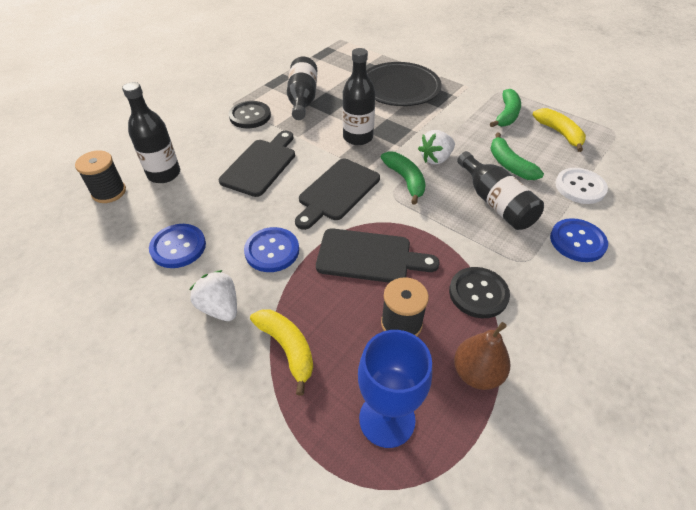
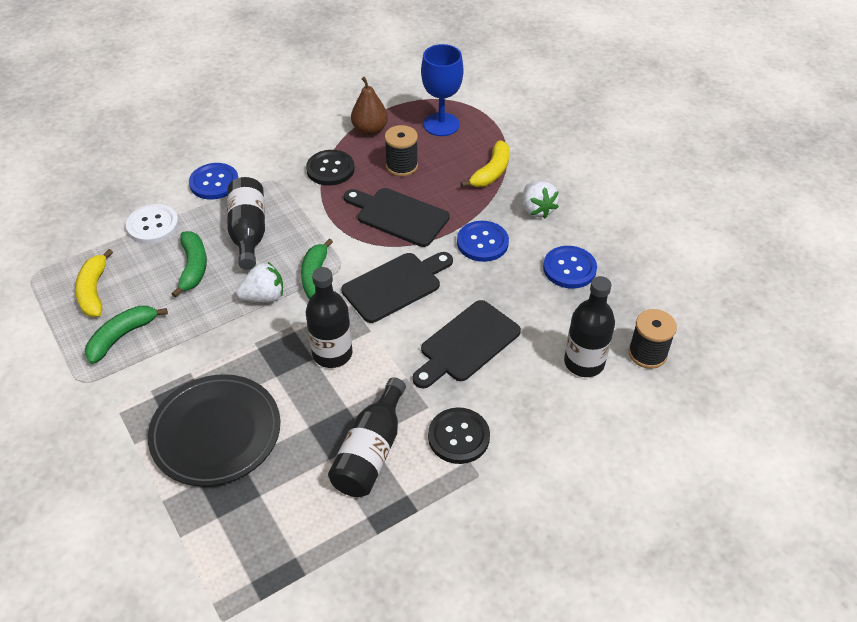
camera: 160 degrees left, 0 degrees up
(287, 348) = (491, 172): yellow banana -> yellow banana turned 135 degrees counterclockwise

